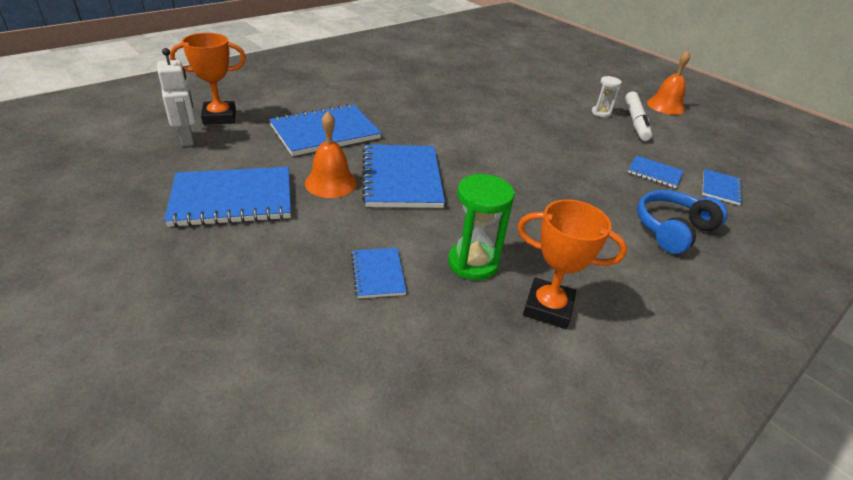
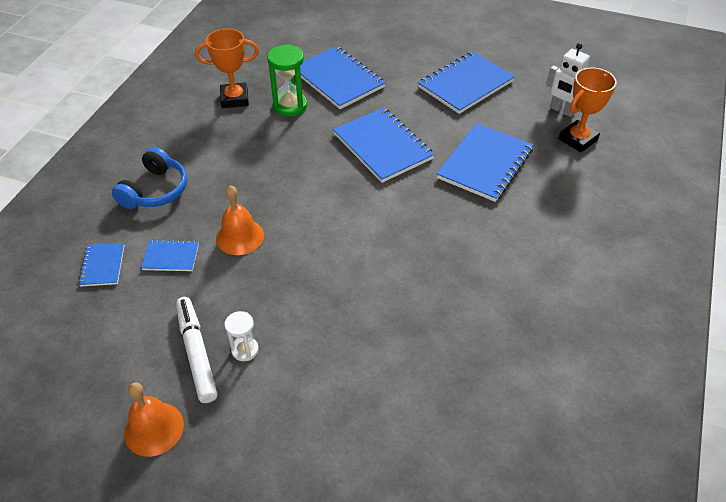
camera: 155 degrees right, 10 degrees up
(331, 183) = (425, 121): orange bell -> orange bell (240, 236)
(378, 274) = (338, 79): blue notebook -> blue notebook, size x1.97

